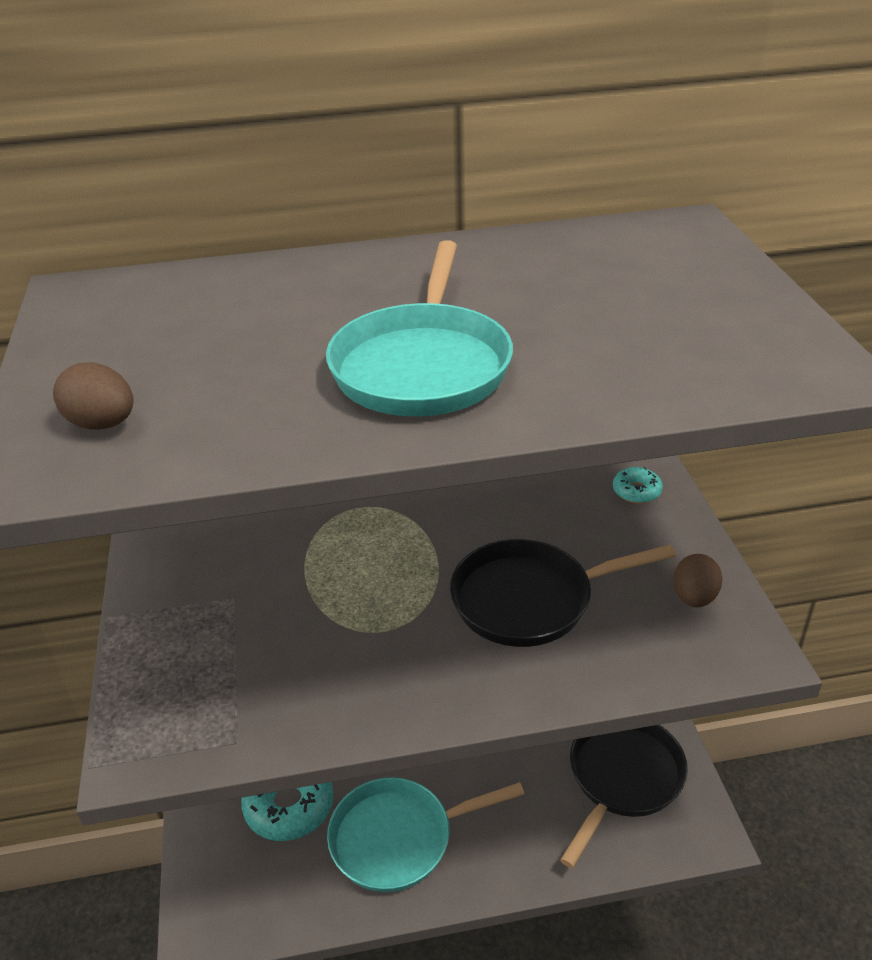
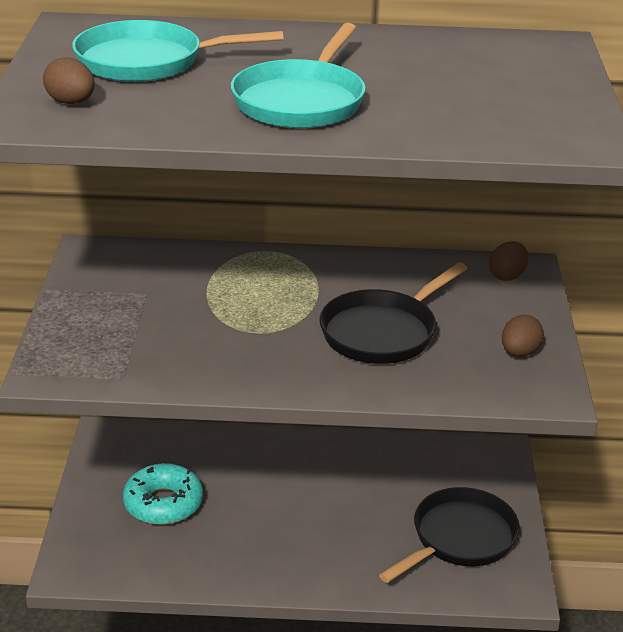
camera: 10 degrees right, 5 degrees down
(399, 838) = (249, 542): turquoise pan -> turquoise pan (148, 61)
(530, 599) = (383, 332): black pan -> black pan turned 45 degrees counterclockwise
(636, 491) = (507, 276): turquoise donut -> brown egg

